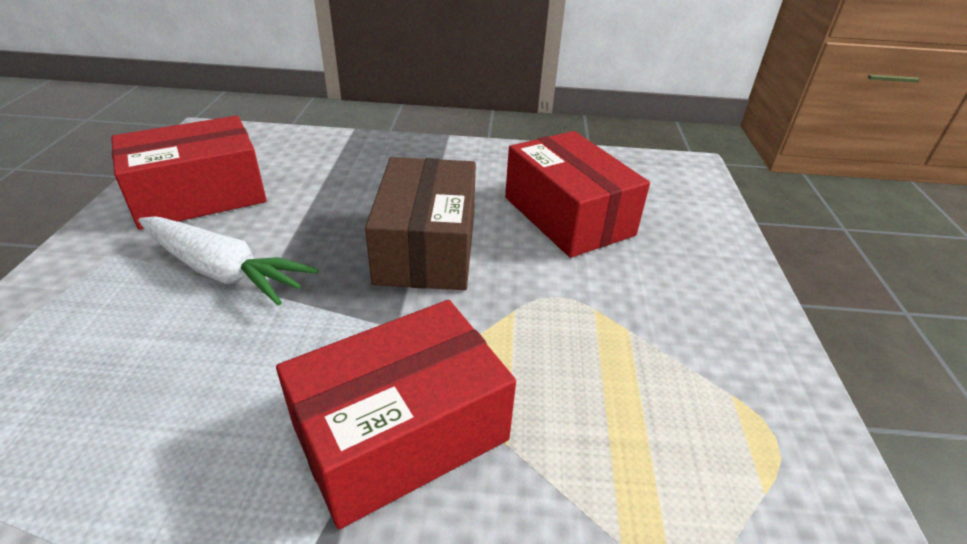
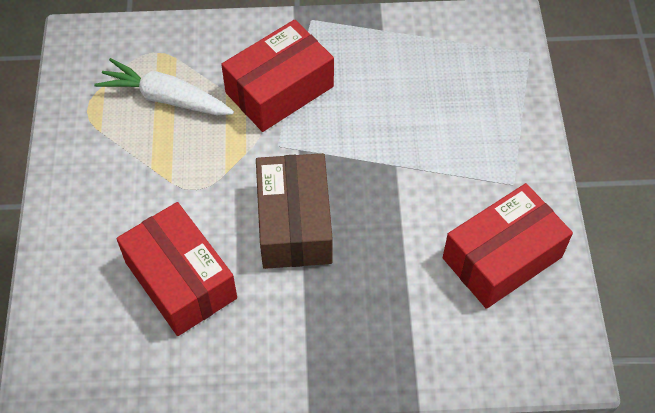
camera: 175 degrees right, 20 degrees up
(223, 271) = (430, 178): white carrot -> white carrot (165, 98)

